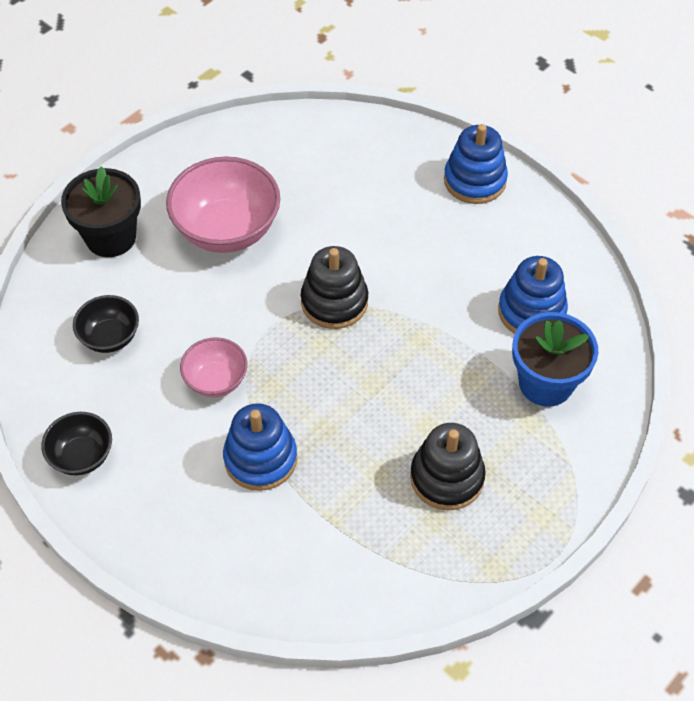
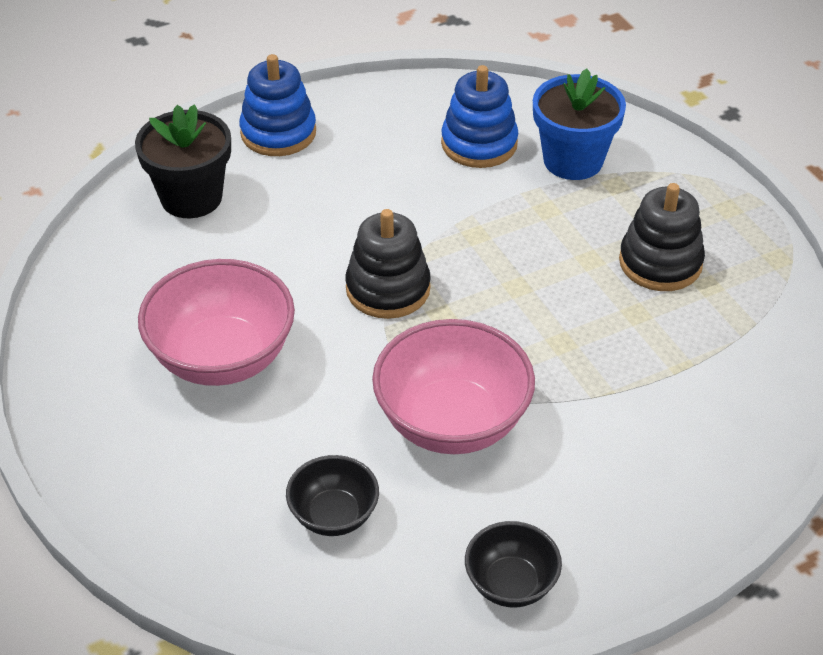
camera: 70 degrees left, 10 degrees down
(111, 237) = (163, 480): black flower pot -> black flower pot (191, 197)
(216, 380) = (452, 422): pink bowl -> pink bowl, size x1.81
(260, 458) = (580, 407): blue stacking toy -> none

